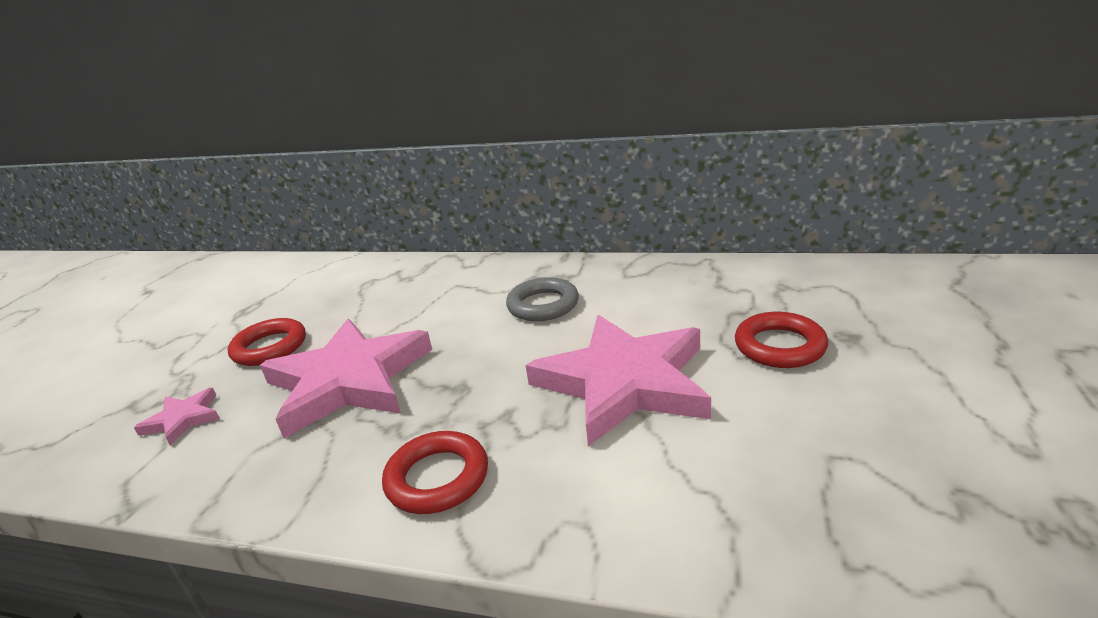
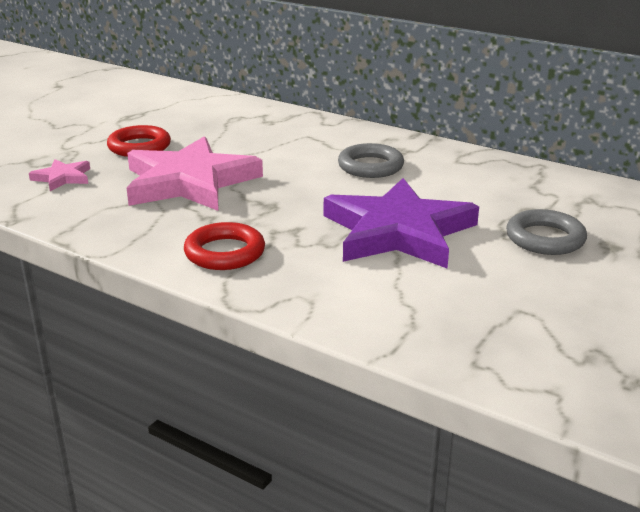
camera: 15 degrees right, 0 degrees up
(623, 382) = (398, 231): pink star -> purple star
(779, 346) = (545, 238): red ring -> grey ring

